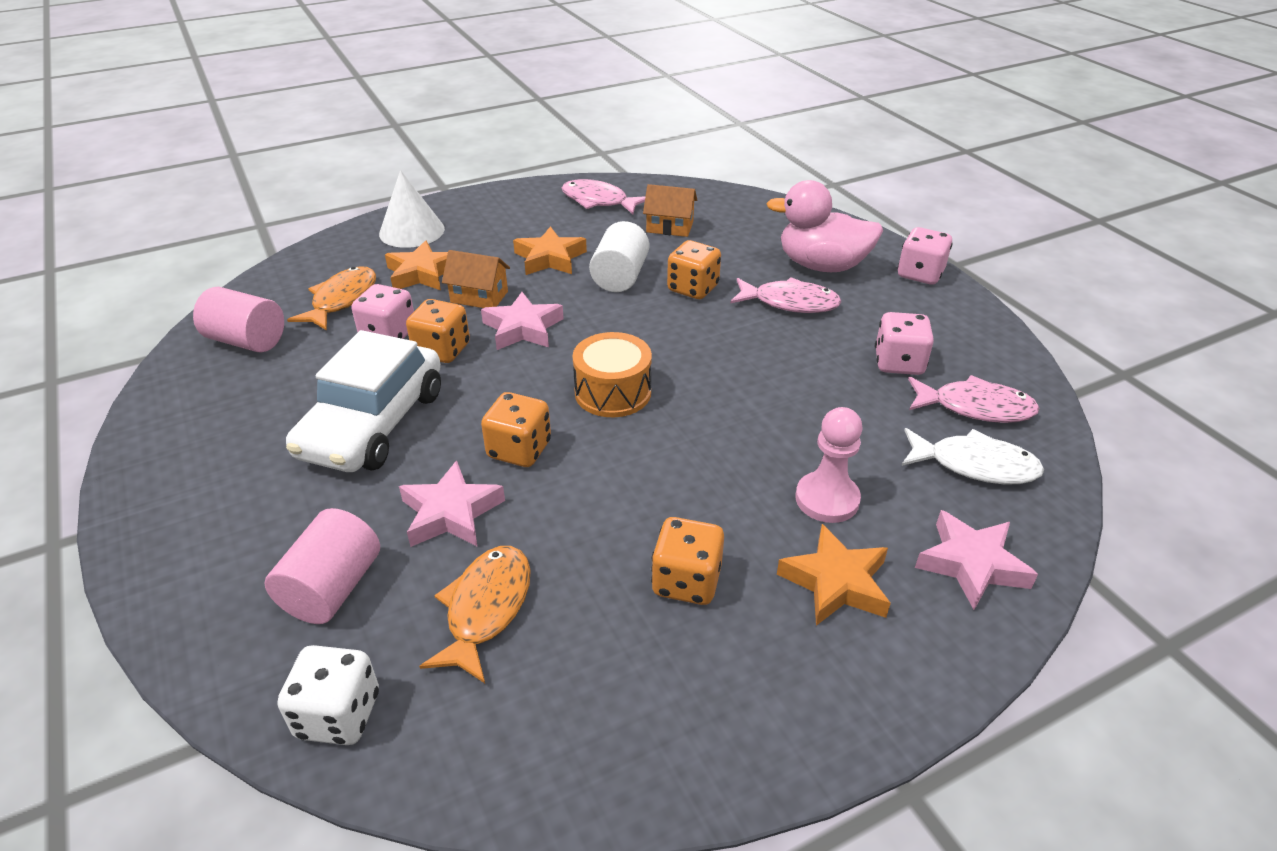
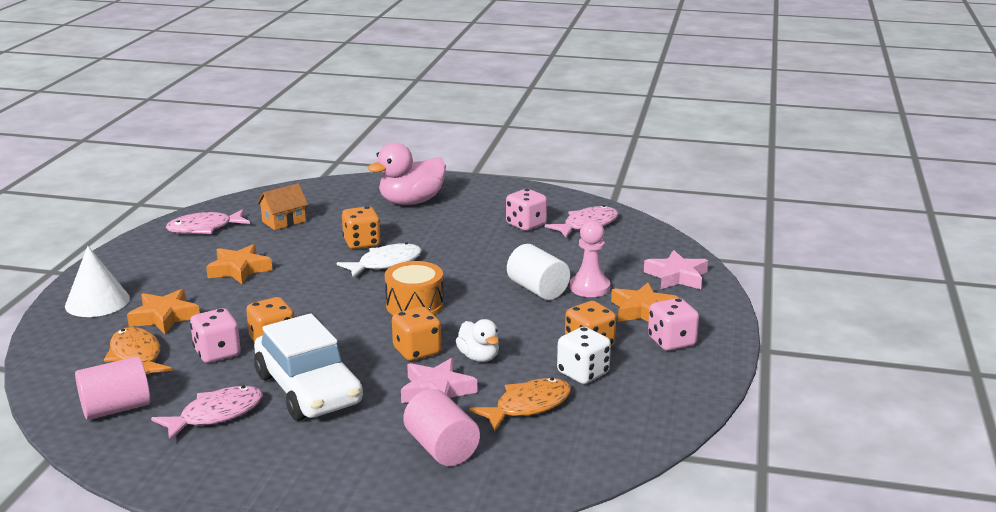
camera: 50 degrees left, 15 degrees down
(338, 715) = (542, 474): white dice -> white dice (583, 373)
(479, 297) = (236, 308): orange house -> none
(486, 609) = (528, 406): orange fish -> orange fish turned 90 degrees clockwise
(523, 328) = (300, 307): pink star -> none
(556, 502) = (479, 357): none -> white duck
(620, 277) = (306, 257): white cylinder -> white cylinder (537, 289)
(790, 303) = (427, 225): pink fish -> pink fish (216, 415)
(920, 274) = (467, 184): pink dice -> pink dice (671, 342)
(975, 465) = (622, 245): white fish -> white fish (385, 263)

